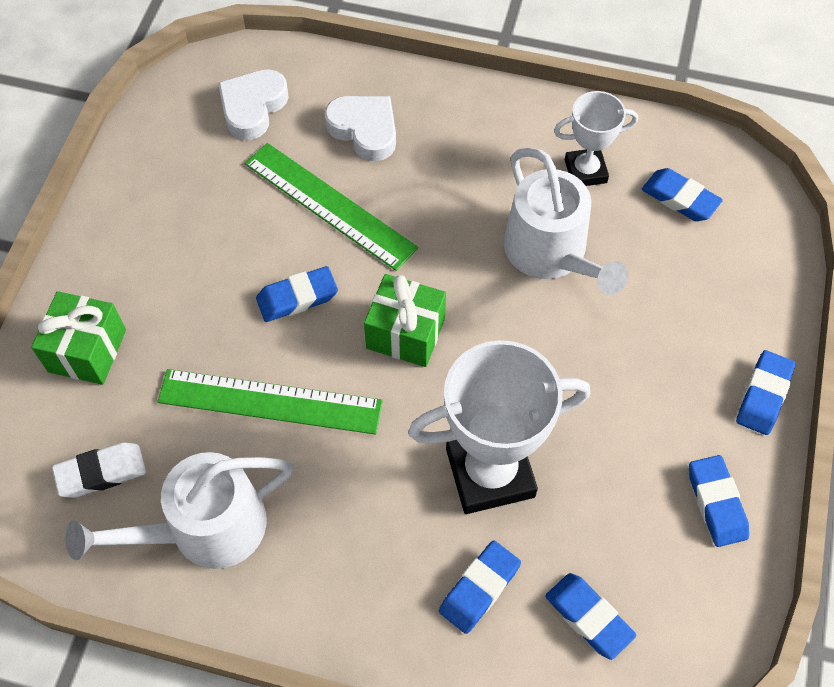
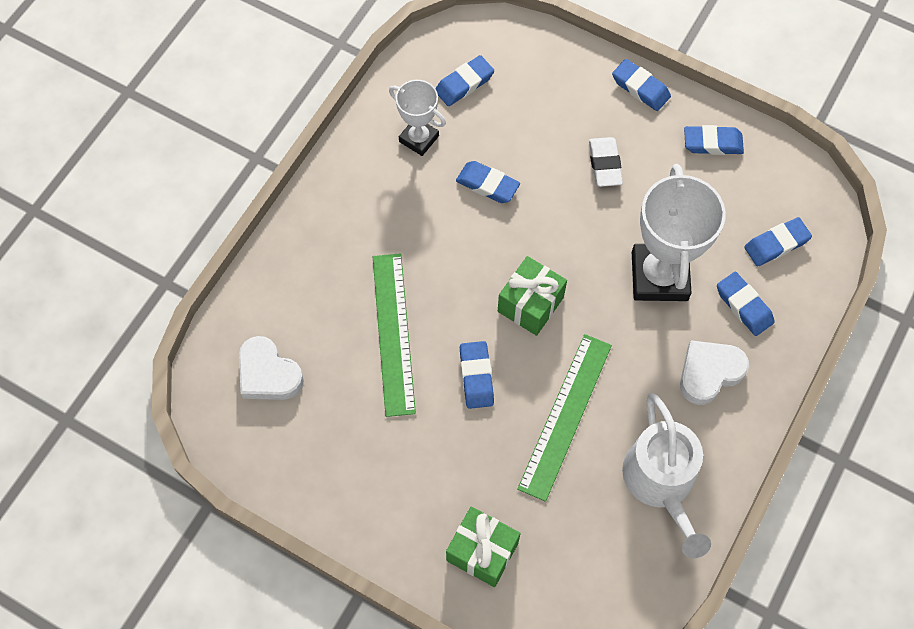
camera: 75 degrees left, 5 degrees up
(101, 473) = (597, 554): white eraser -> white eraser (605, 164)
(329, 205) = (393, 333): green ruler -> green ruler turned 60 degrees counterclockwise
(364, 130) = (324, 289): white heart -> white heart (709, 373)
(551, 253) = (487, 185): white watering can -> blue eraser
(585, 171) = (419, 138): white trophy -> white trophy turned 60 degrees counterclockwise

